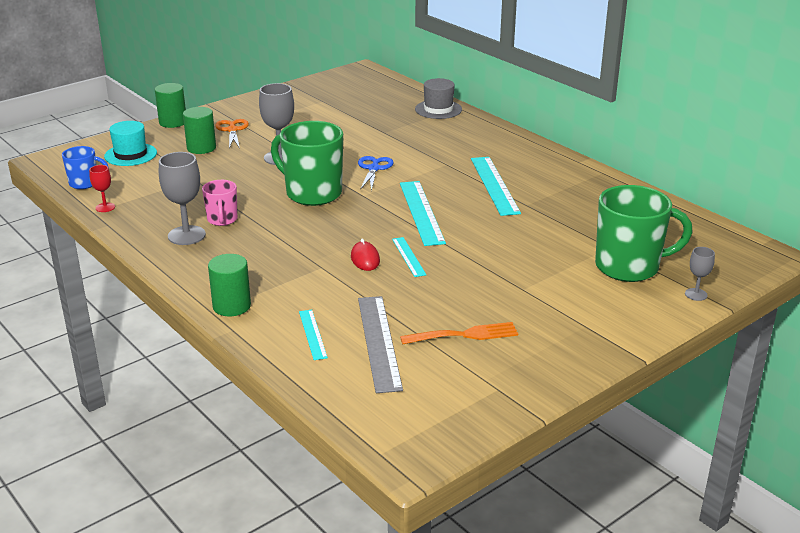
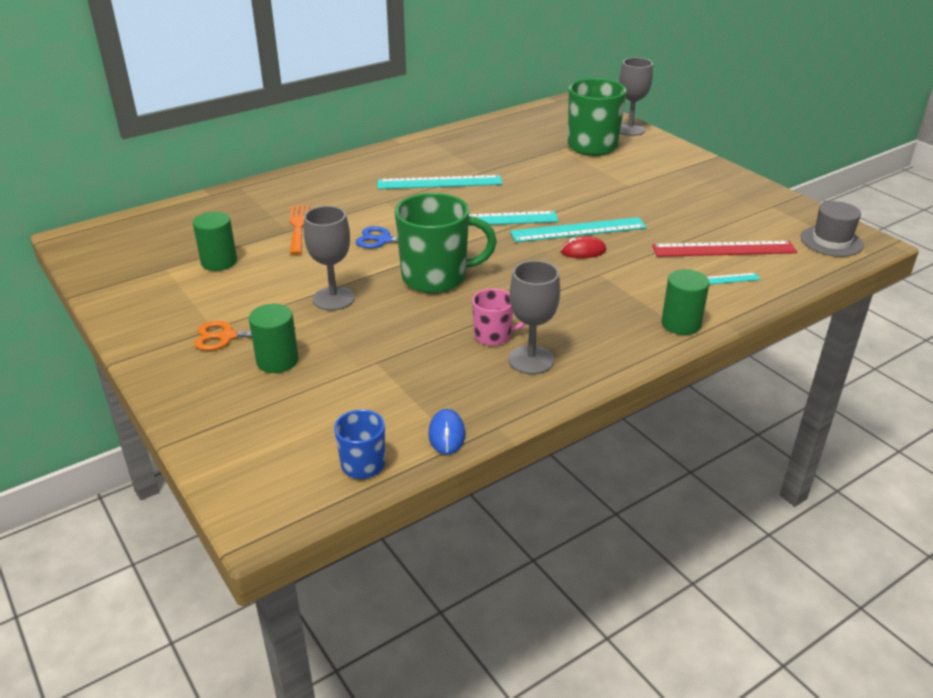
camera: 85 degrees left, 5 degrees up
(105, 207) = (446, 434): red goblet -> blue mouse
(130, 154) = (274, 426): turquoise hat -> none
(173, 122) = (168, 392): green cylinder -> green cylinder (219, 262)
(312, 193) = (436, 277): green mug -> green mug turned 135 degrees counterclockwise
(378, 342) = (724, 249): grey ruler -> red ruler
(408, 256) = (578, 230): turquoise ruler -> turquoise ruler, size x1.86
(438, 109) = (240, 197): grey hat -> grey hat (831, 241)
(464, 335) = (703, 213): orange fork -> orange fork (298, 227)
(696, 294) = (630, 129): grey goblet -> grey goblet, size x1.86

